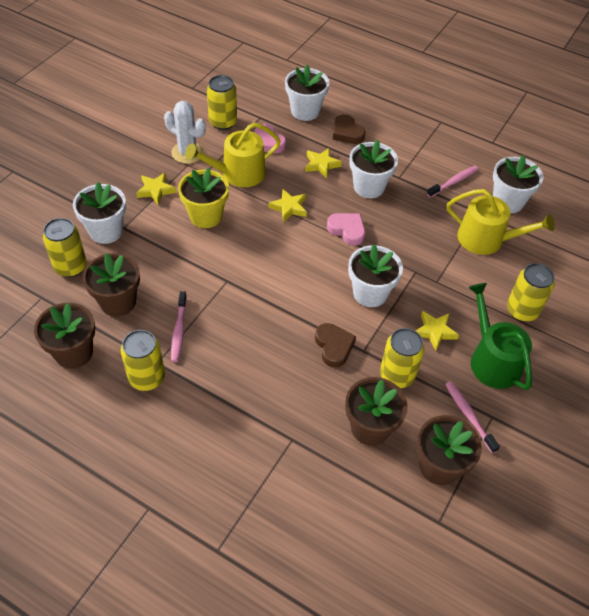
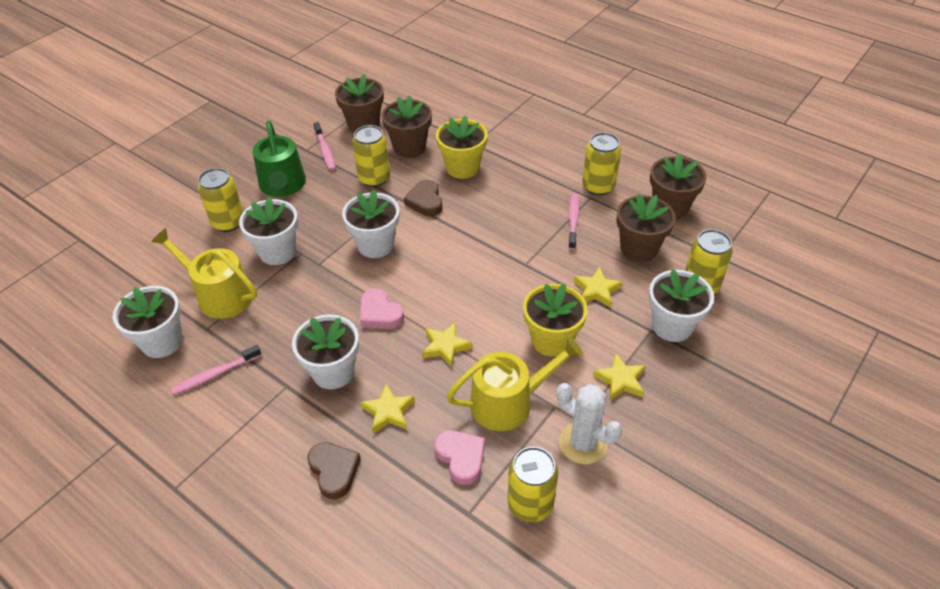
camera: 170 degrees left, 5 degrees down
(301, 397) = (462, 168): none -> yellow flower pot
(305, 111) = (390, 524): white flower pot -> white flower pot (277, 251)
(435, 331) = (324, 209): yellow star -> yellow star (596, 290)

